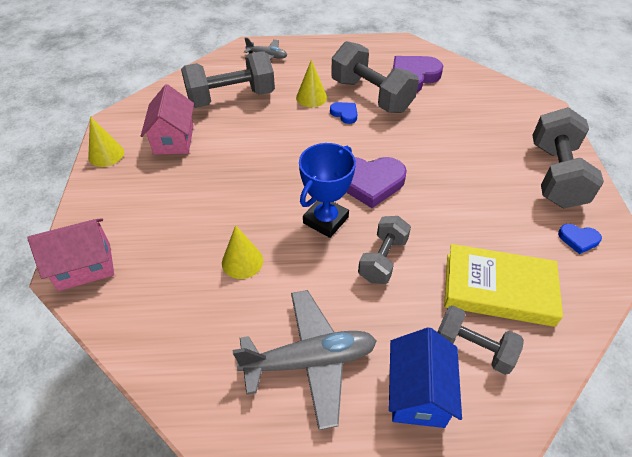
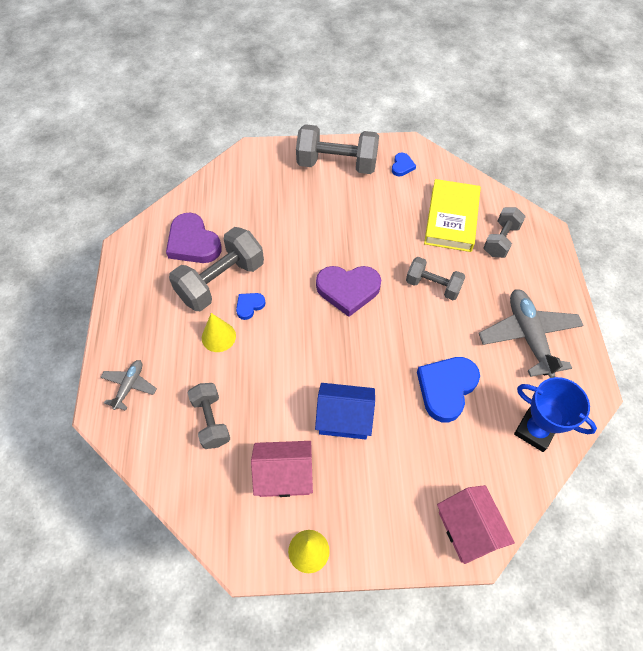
camera: 90 degrees left, 10 degrees up
(231, 97) = (211, 421): grey dumbbell -> grey dumbbell, size x0.60
(242, 261) = (446, 388): yellow cone -> blue heart
(325, 220) = (395, 325): blue trophy -> blue trophy (535, 430)
(369, 182) = (348, 290): purple heart -> purple heart turned 90 degrees clockwise
(418, 393) = (538, 274): blue house -> blue house (344, 419)

